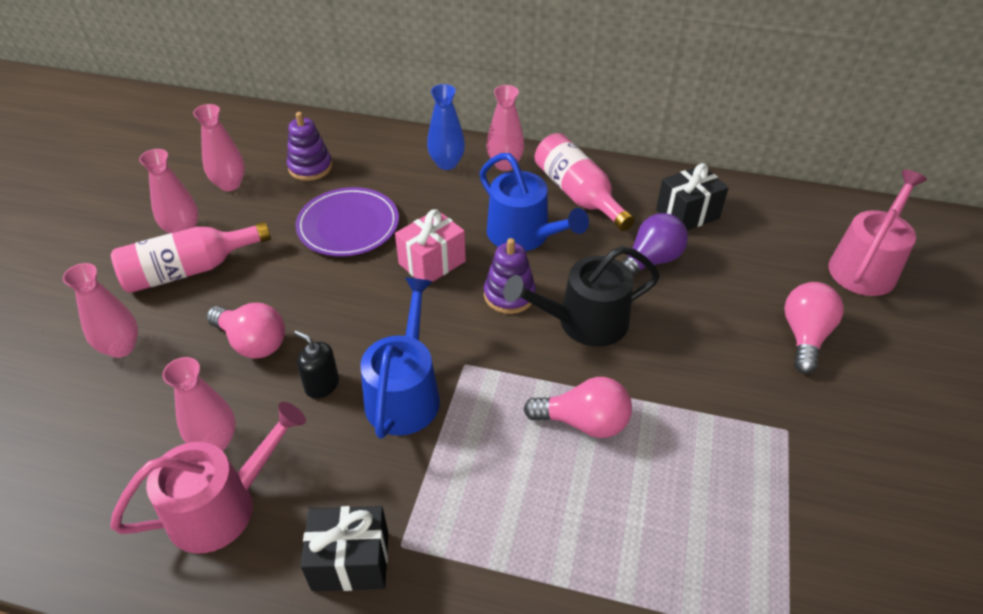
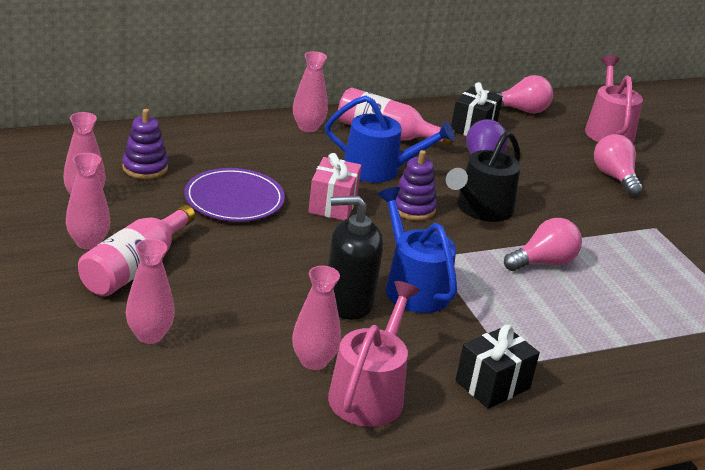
camera: 40 degrees left, 15 degrees down
(252, 342) = (259, 295): pink light bulb -> pink light bulb (521, 110)
(322, 385) = (348, 302): black soap dispenser -> black soap dispenser, size x1.83
(447, 163) = (261, 137): blue vase -> none

